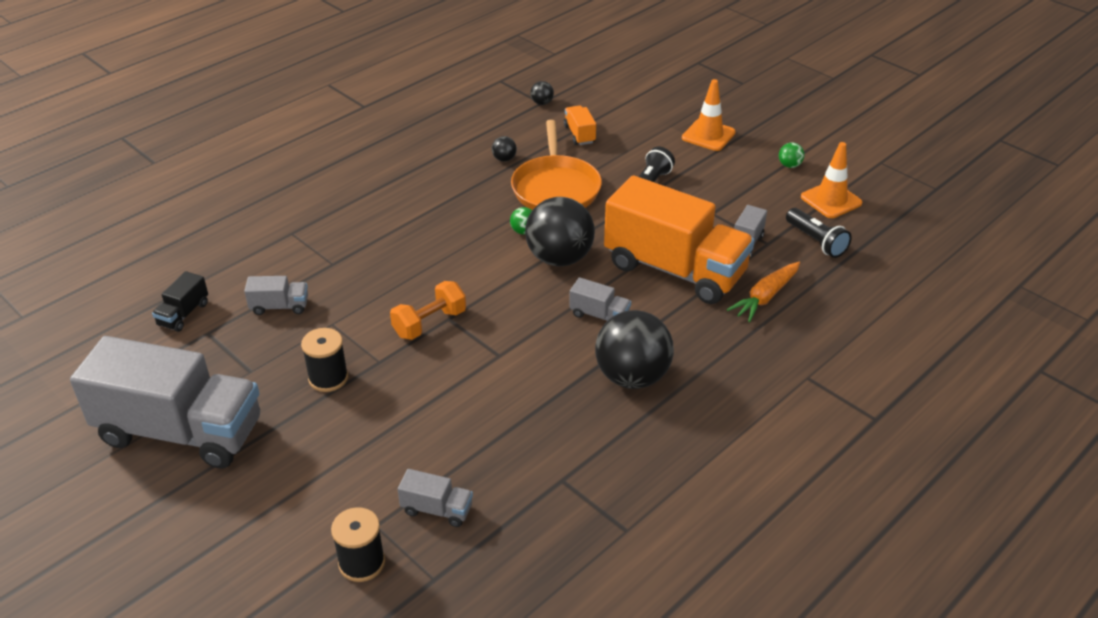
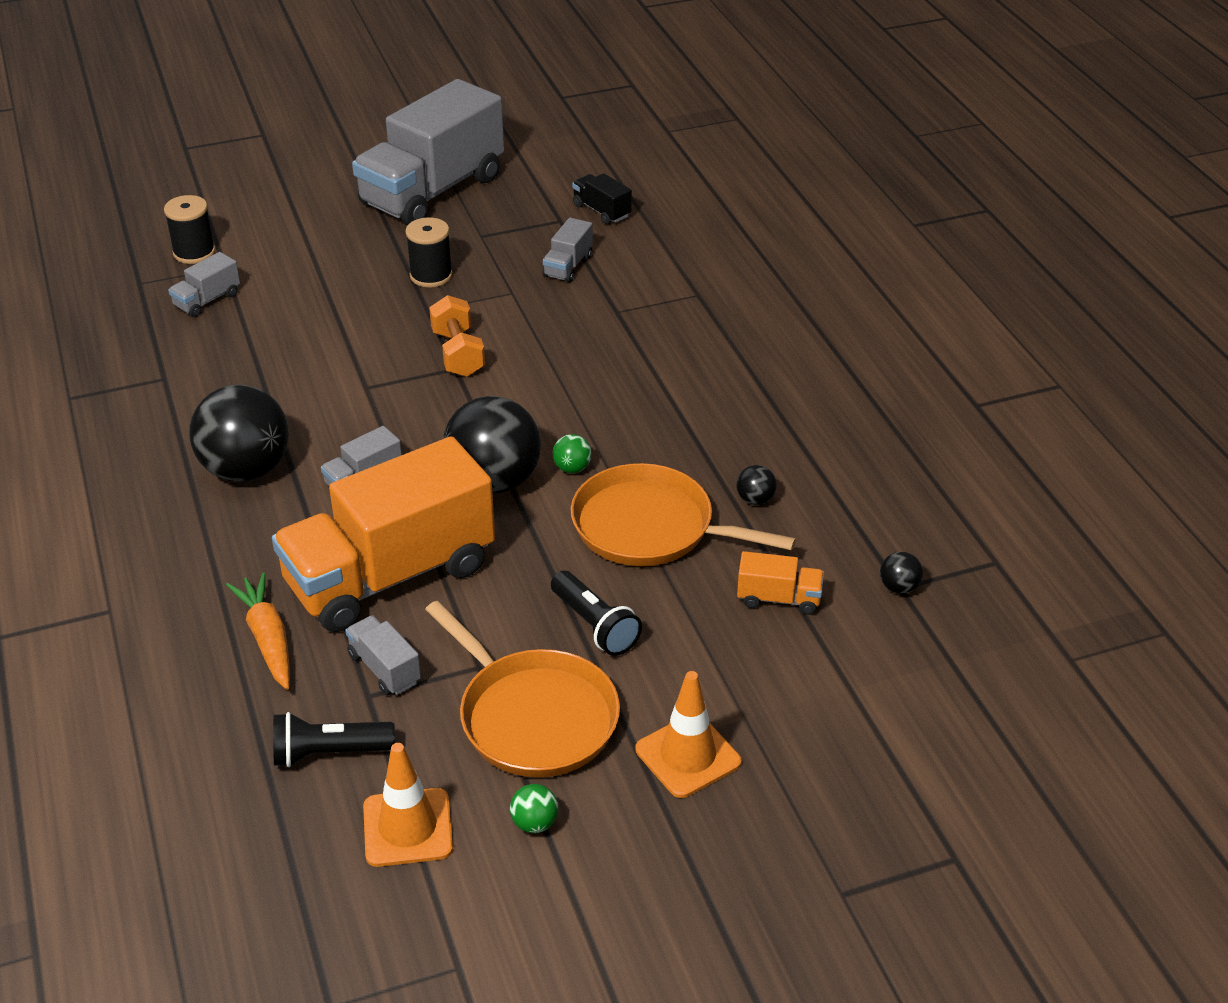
camera: 115 degrees right, 0 degrees up
(728, 185) = (533, 716): none -> orange pan

